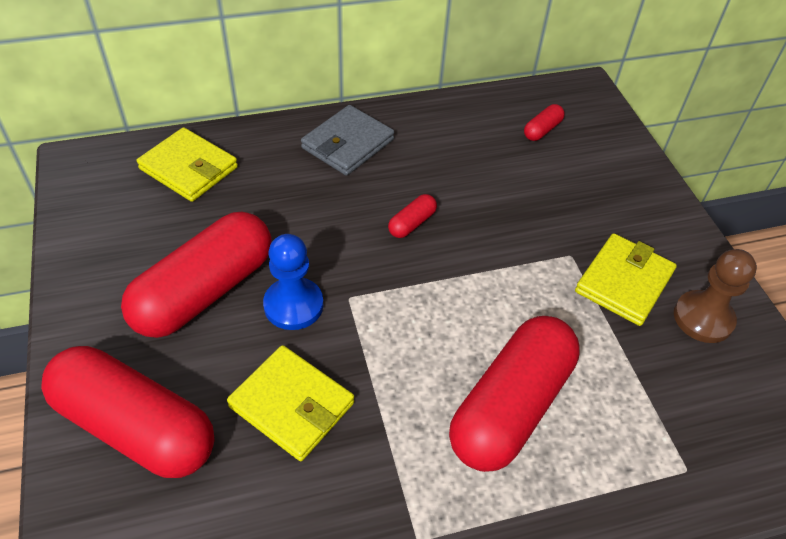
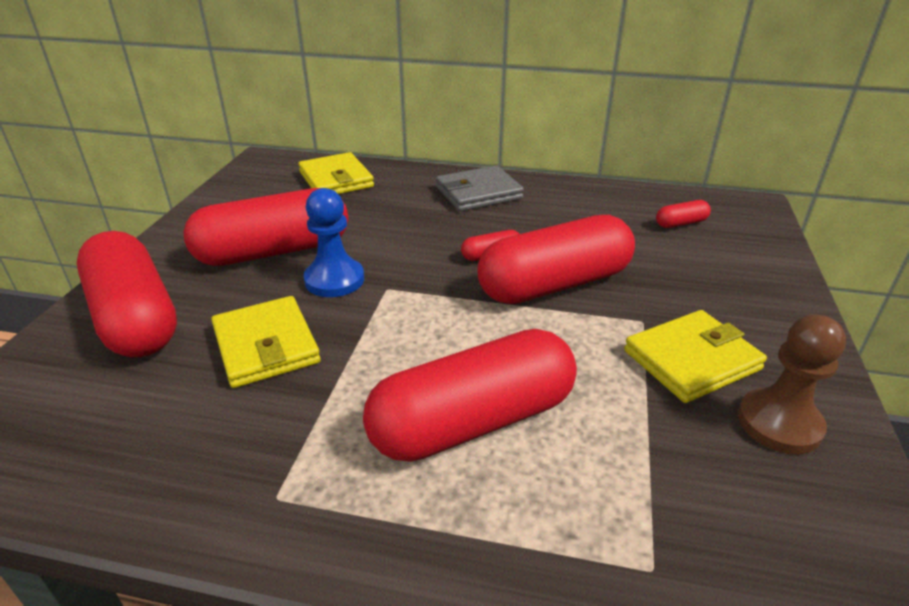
camera: 30 degrees right, 15 degrees down
(484, 239) = (554, 284): none -> red capsule

